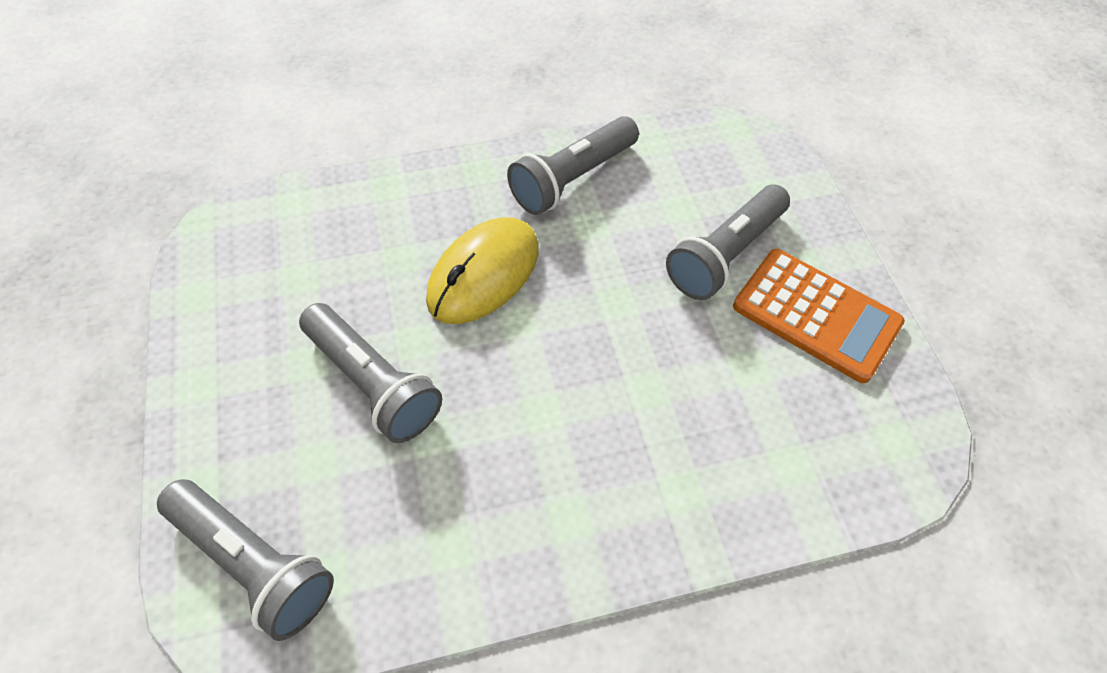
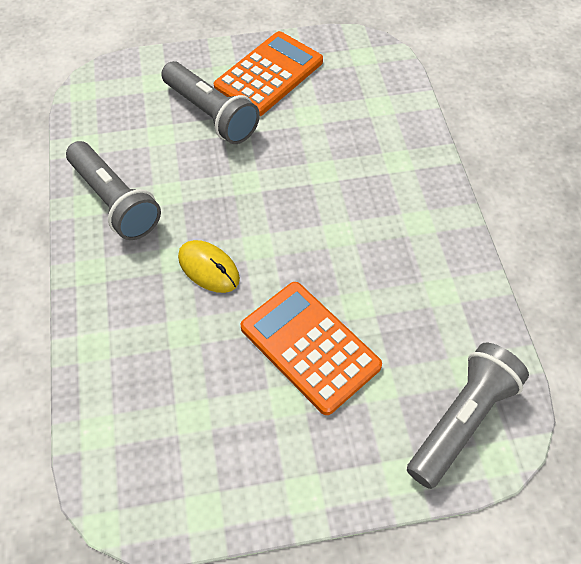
camera: 85 degrees left, 0 degrees up
(373, 383) = (310, 347): grey flashlight -> orange calculator
(484, 274) = (208, 268): yellow mouse -> yellow mouse, size x0.61

